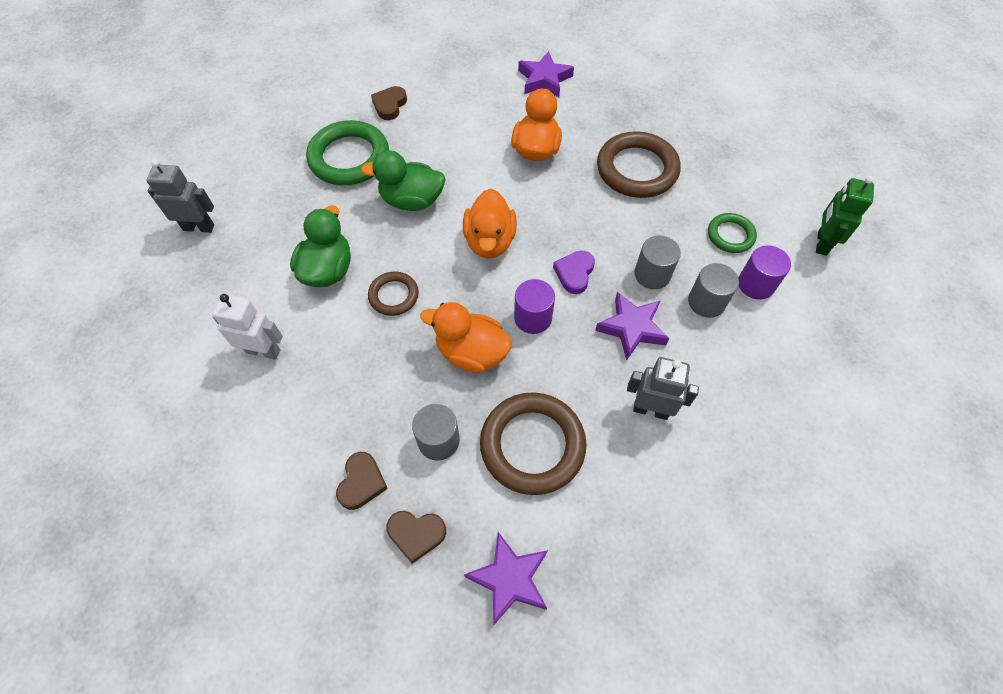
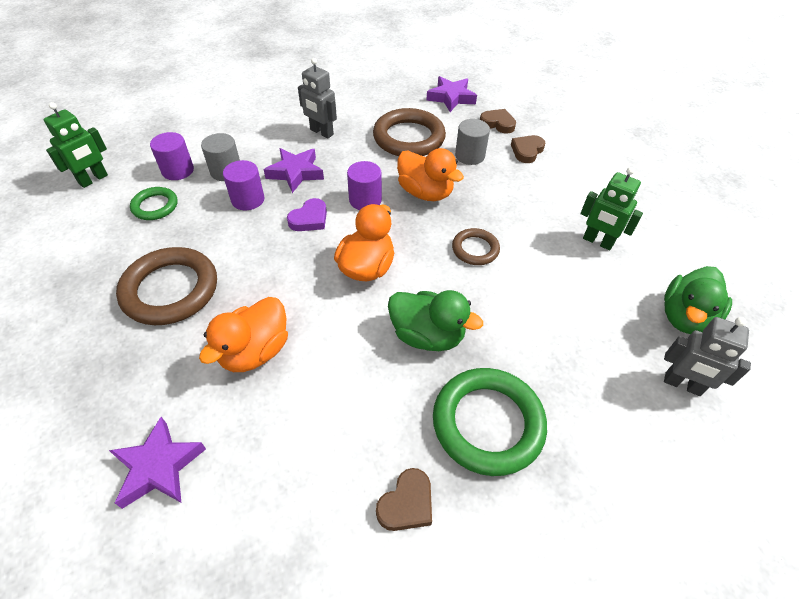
camera: 160 degrees left, 10 degrees down
(263, 351) = (597, 242): white robot -> green robot
(328, 270) = (534, 290): green duck -> green duck (685, 317)
(652, 274) = (248, 199): grey cylinder -> purple cylinder

